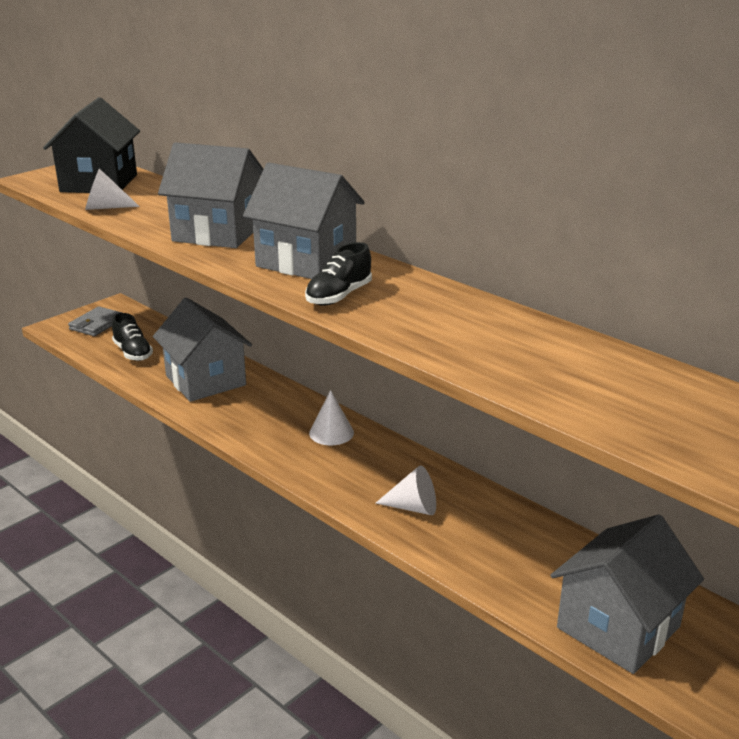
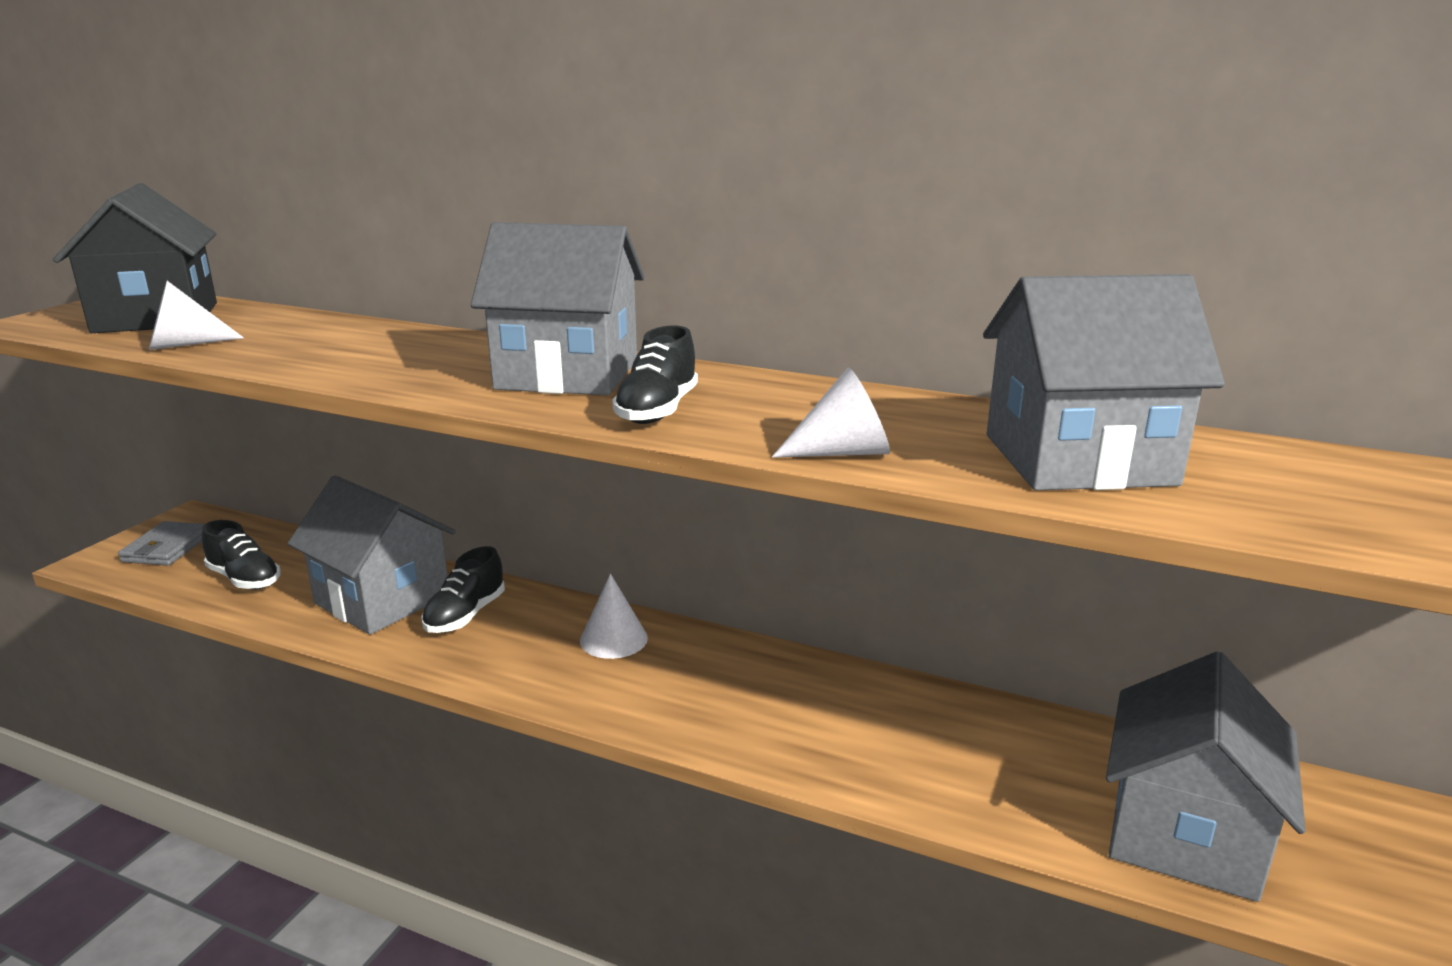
camera: 20 degrees left, 5 degrees down
(218, 233) = (399, 356): grey house -> grey house (1078, 459)
(249, 400) = (465, 615): none -> black shoe
(413, 507) = (794, 723): white cone -> white cone (843, 452)

